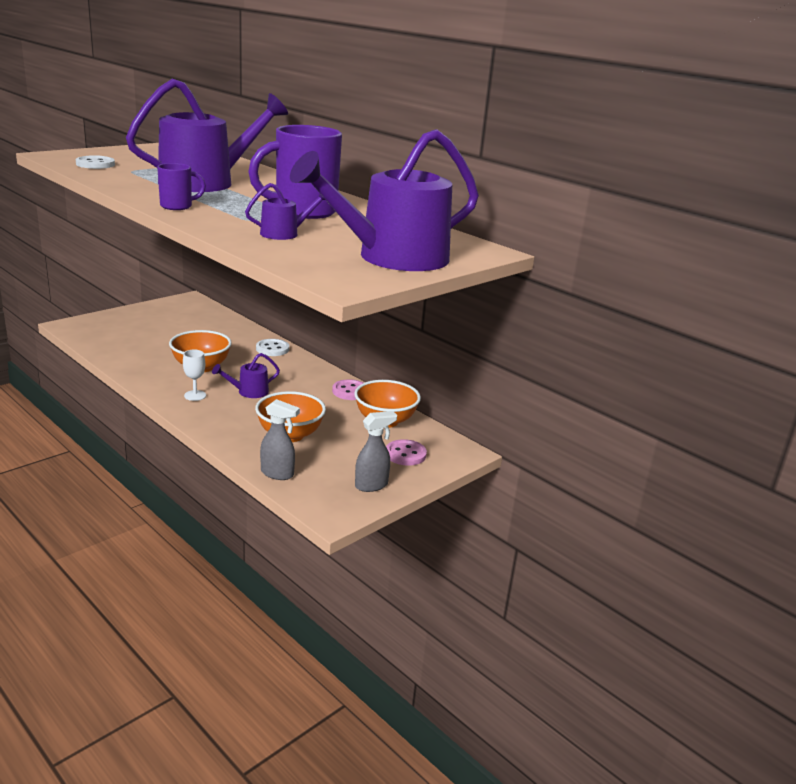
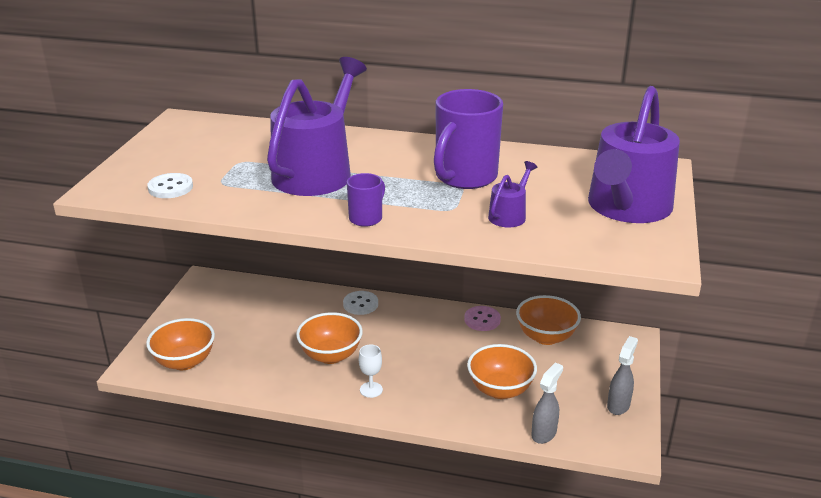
camera: 30 degrees left, 5 degrees up
(103, 334) = (184, 362): none -> orange bowl
(249, 392) = (408, 362): purple watering can -> none
(277, 474) = (544, 433): grey spray bottle -> grey spray bottle turned 45 degrees counterclockwise
(405, 454) = (601, 362): pink button -> none

